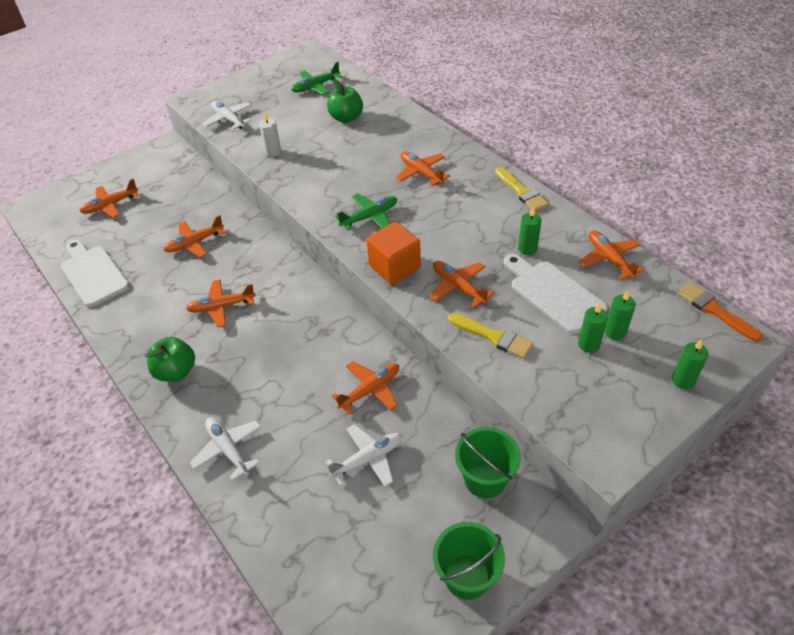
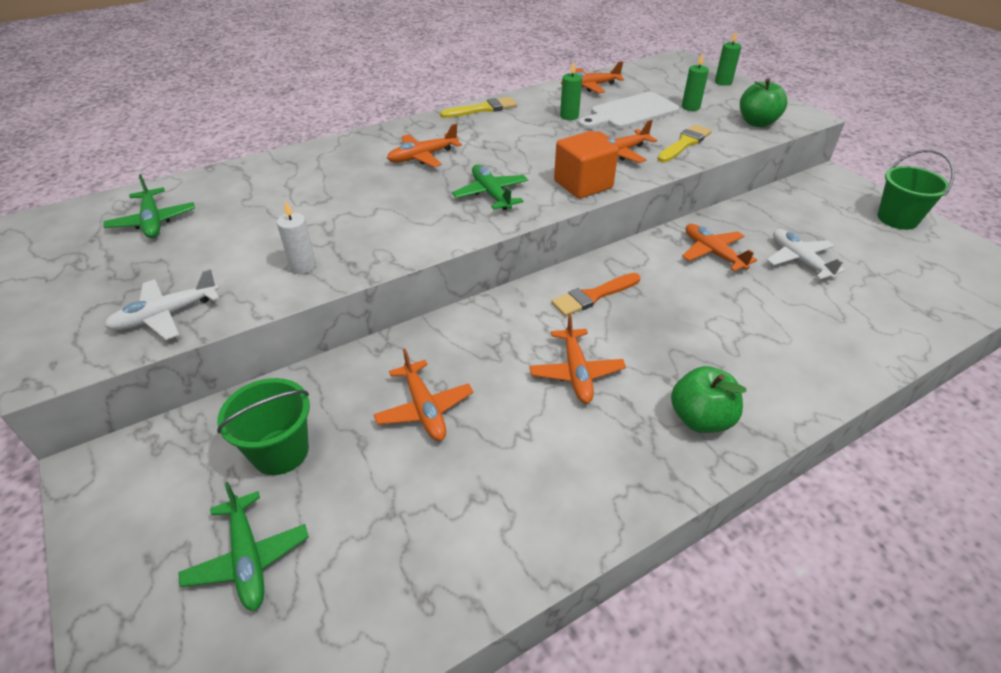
camera: 85 degrees left, 5 degrees down
(93, 273) = (461, 565): white cutting board -> none
(110, 205) = (248, 558): orange plane -> green plane
(228, 449) = (816, 362): white plane -> none
(346, 118) = (264, 199): green apple -> green apple (757, 123)
(485, 479) = (801, 201): green bucket -> green bucket (280, 451)
(615, 332) = (676, 96): green candle -> none
(714, 310) = (651, 62): orange brush -> orange brush (593, 296)

